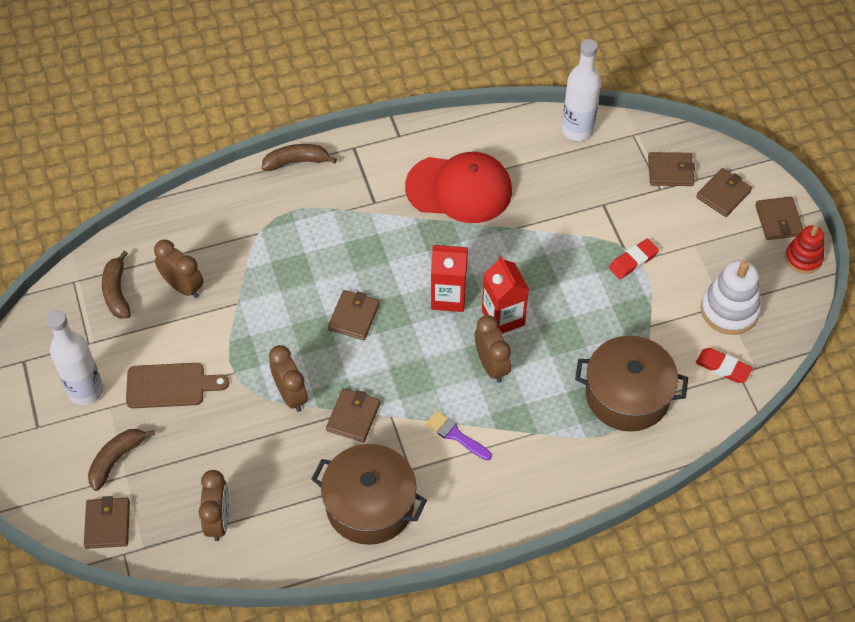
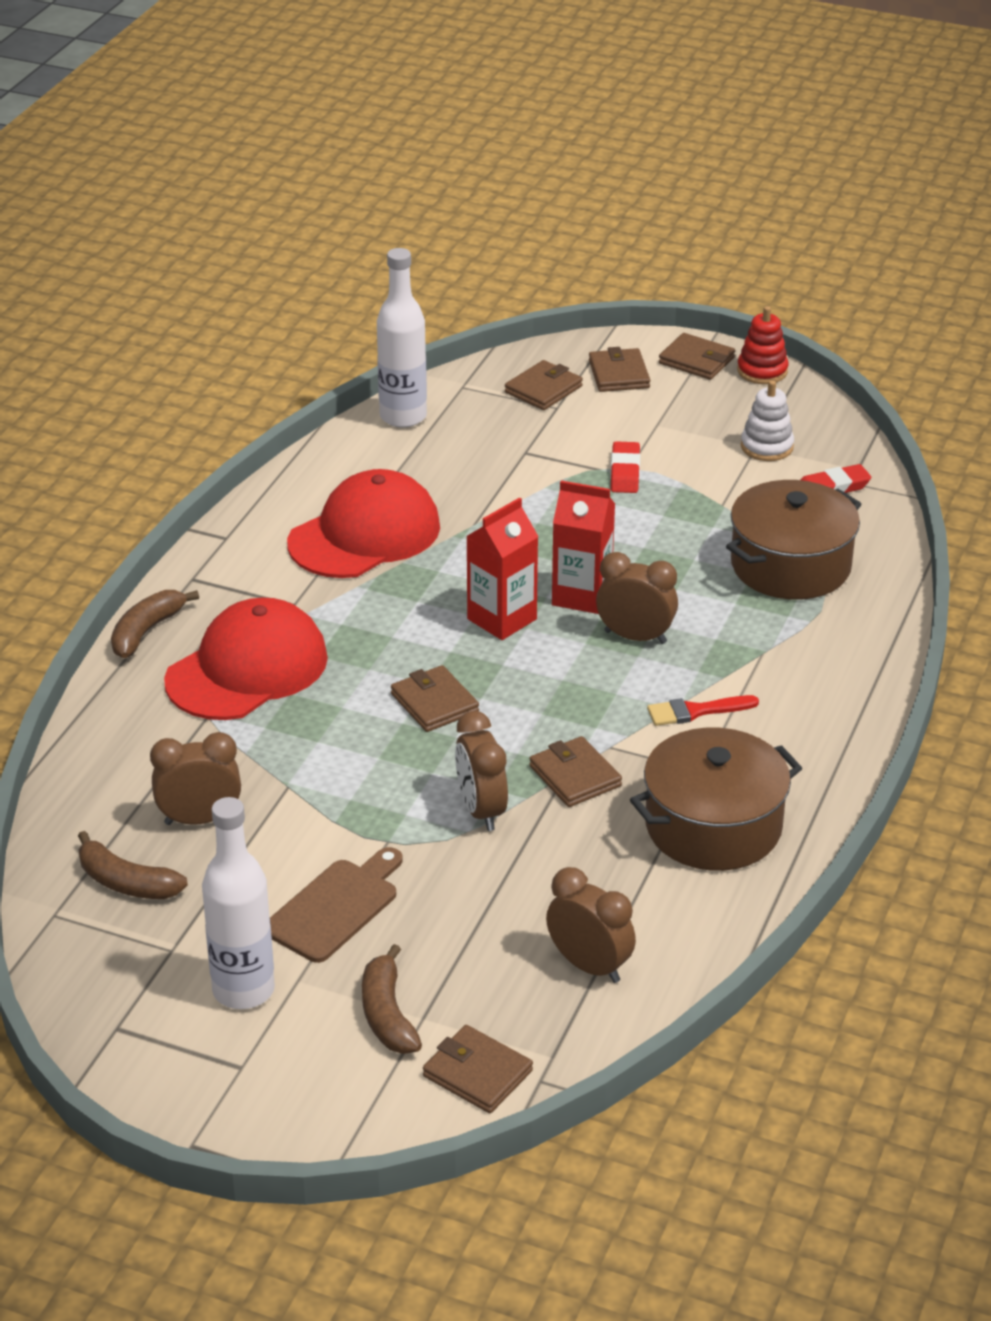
camera: 50 degrees left, 20 degrees down
(291, 395) = (481, 810): brown clock -> brown clock turned 120 degrees counterclockwise
(307, 222) = (247, 669): none -> red cap
(455, 435) = (695, 711): purple brush -> red brush
(729, 310) = (767, 447): white stacking toy -> white stacking toy, size x0.66

